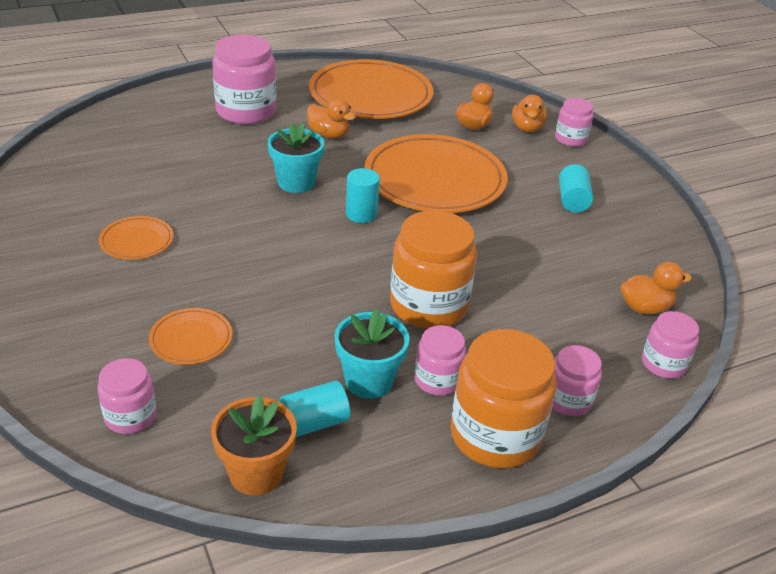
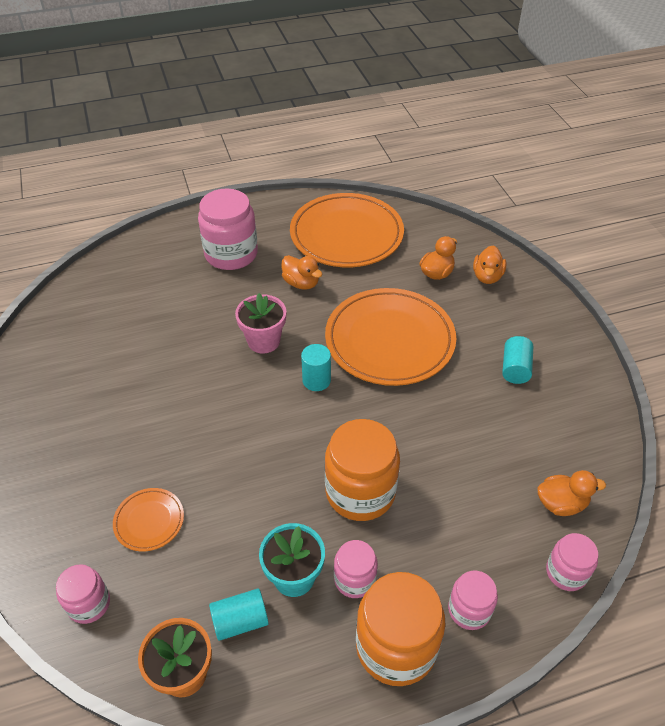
camera: 10 degrees right, 10 degrees up
(136, 241) = (117, 407): orange plate -> none
(296, 182) = (263, 341): turquoise flower pot -> pink flower pot
(570, 139) = (527, 291): pink jar -> none

